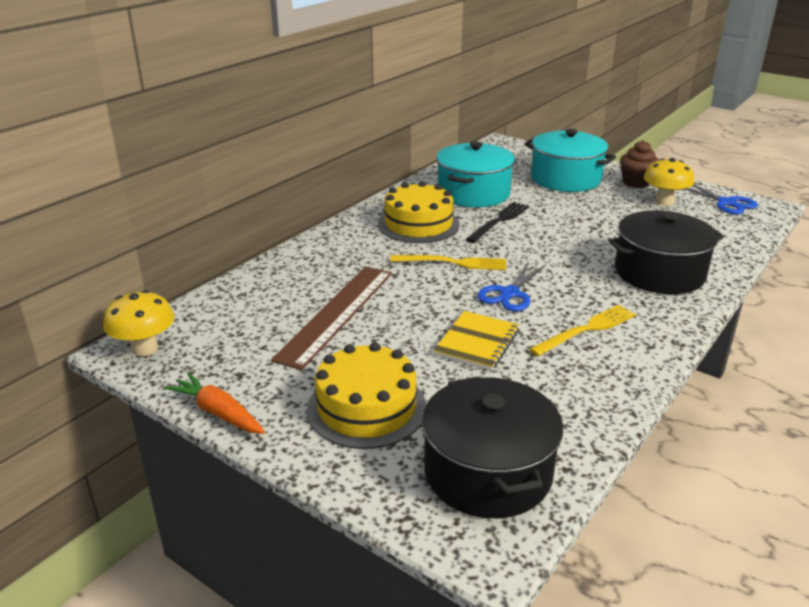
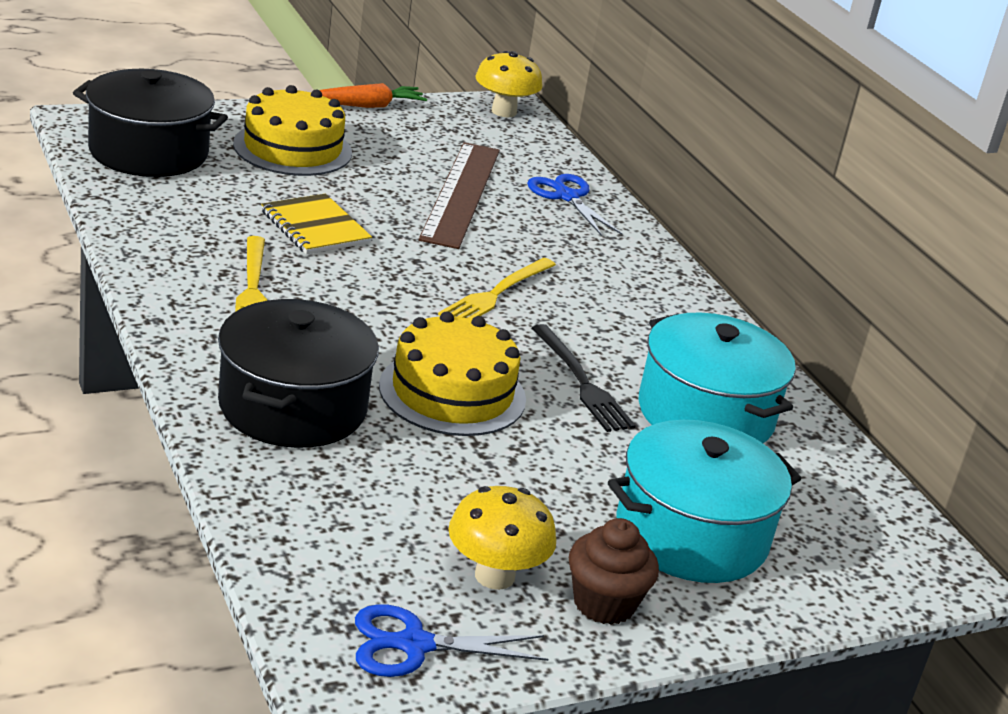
camera: 115 degrees right, 0 degrees up
(336, 314) = (461, 194): brown ruler -> brown ruler turned 45 degrees clockwise
(418, 224) = (633, 323): yellow cake -> yellow cake (452, 392)
(510, 294) = (381, 288): blue scissors -> blue scissors (566, 196)

